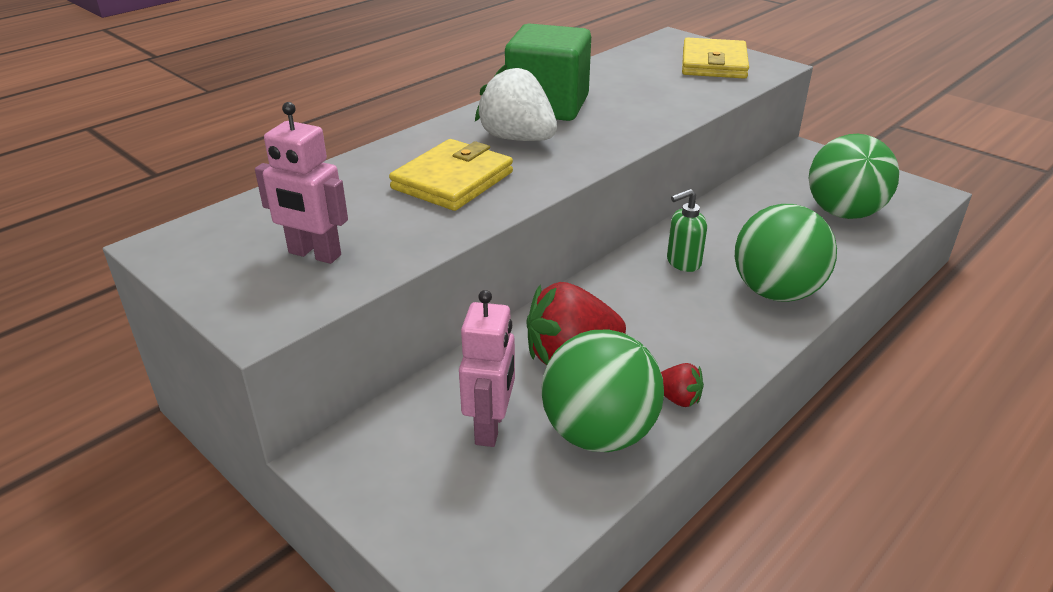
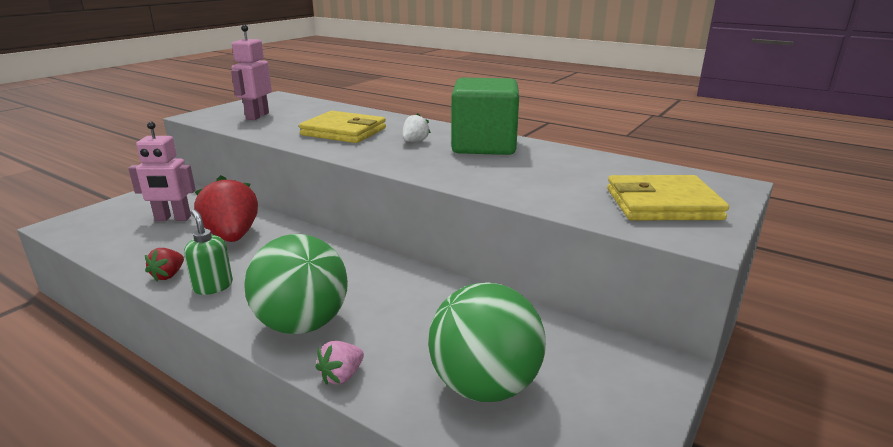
camera: 80 degrees right, 10 degrees down
(517, 139) = (415, 141): white strawberry -> white strawberry, size x0.48
(599, 433) = (148, 249): green ball -> none
(683, 262) = (354, 275): green soap dispenser -> green soap dispenser (213, 286)
(846, 271) = (342, 376): none -> pink strawberry

